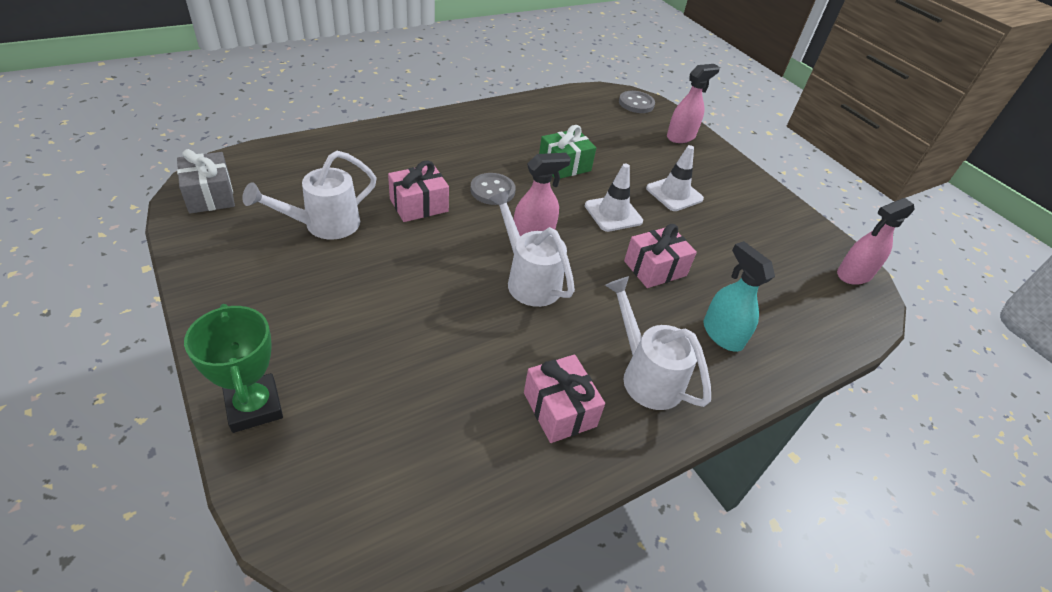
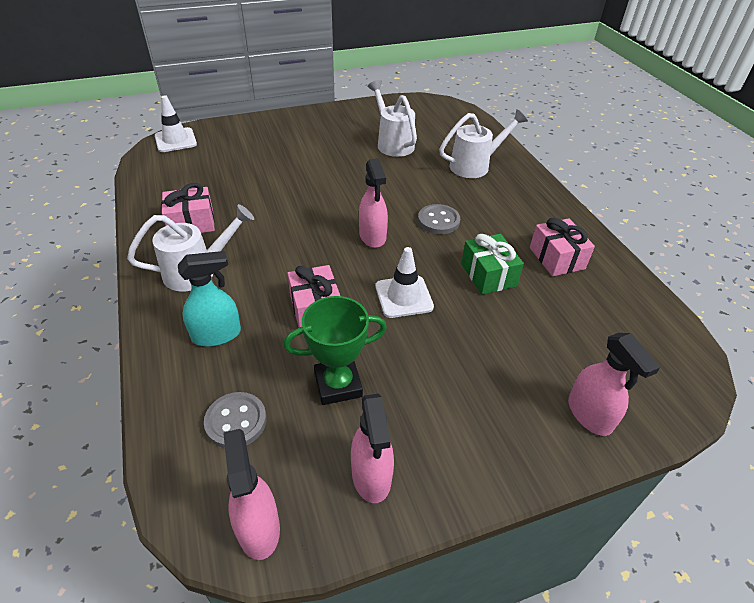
camera: 105 degrees right, 0 degrees up
(210, 195) = (425, 107): grey gift -> none
(254, 407) = (248, 125): green trophy -> green trophy (338, 384)
(419, 205) = (416, 181): pink gift -> pink gift (556, 258)
(529, 280) = (318, 226): white watering can -> white watering can (474, 166)
(636, 103) = (671, 381): grey button -> grey button (236, 421)
(674, 194) = (442, 363): white traffic cone -> white traffic cone (175, 140)
(785, 226) = (371, 476): none -> pink spray bottle

